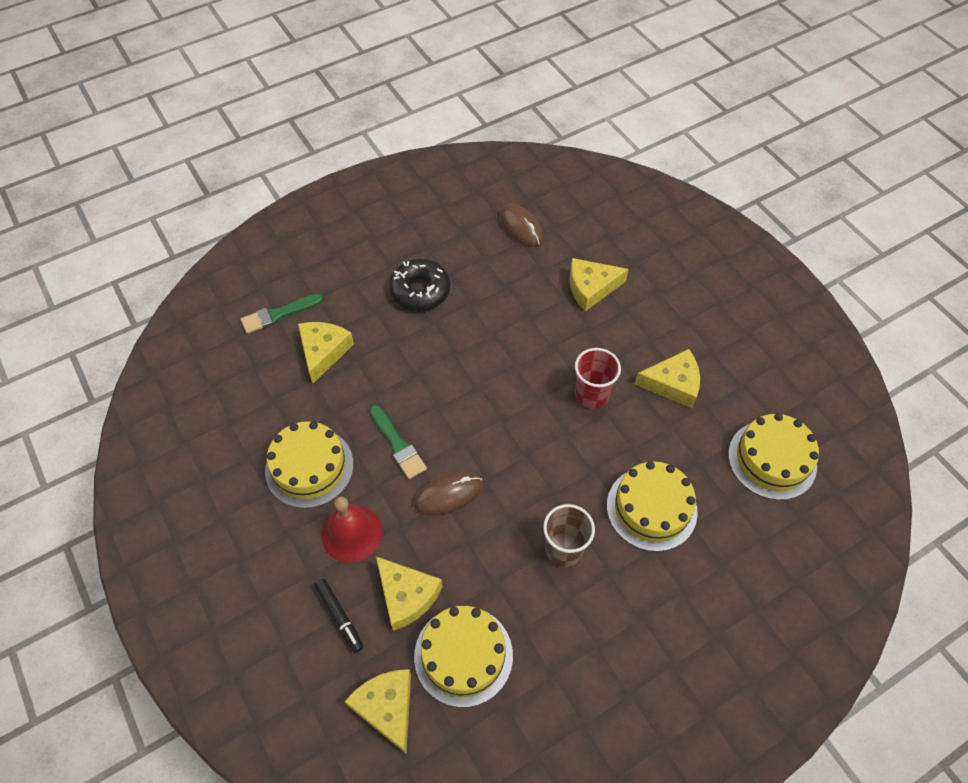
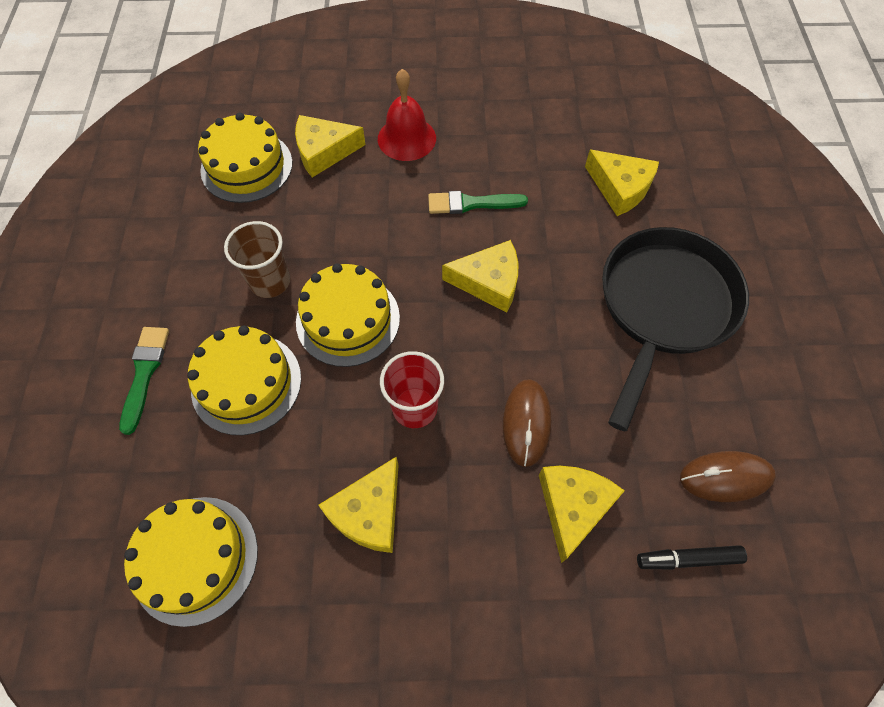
camera: 120 degrees right, 5 degrees up
(278, 314) = (690, 169): green brush -> green brush (145, 373)
(309, 467) = (491, 133): yellow cake -> yellow cake (348, 319)
(339, 616) = (342, 106): black marker -> black marker (688, 559)
(387, 707) = (252, 107): yellow cheese -> yellow cheese (489, 282)
(420, 291) = (663, 307): black donut -> black pan
(448, 494) = (392, 219): brown mouse -> brown mouse (526, 423)

